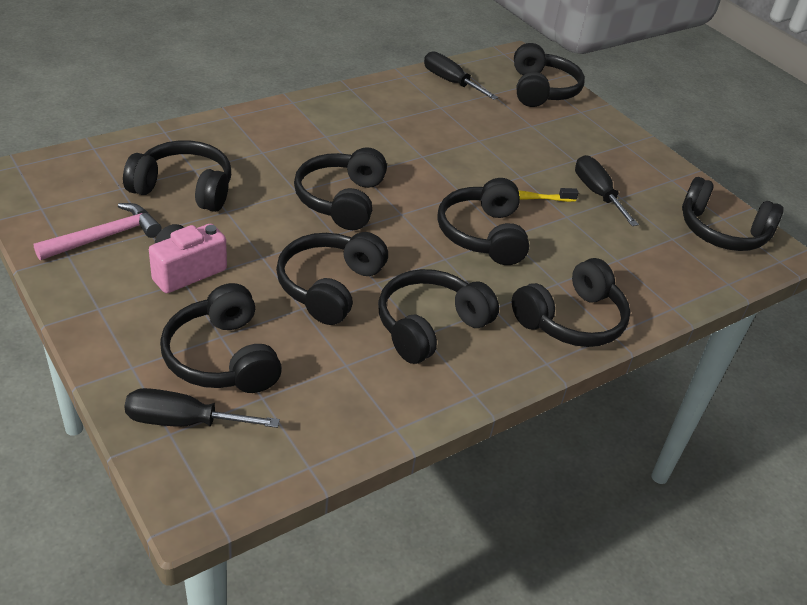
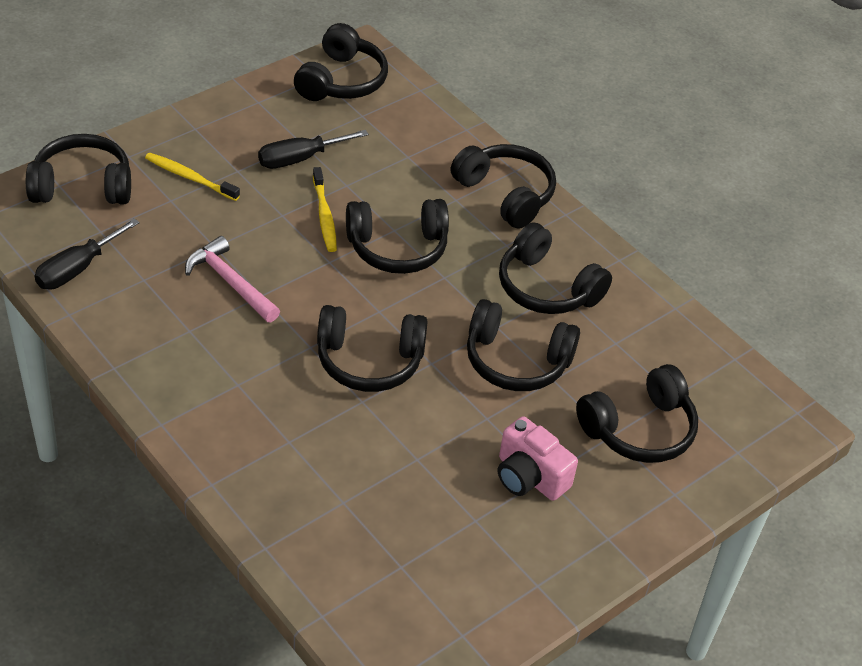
camera: 95 degrees left, 5 degrees up
(105, 237) = (496, 559): pink hammer -> pink hammer (230, 282)
(183, 421) = (722, 444): black screwdriver -> none
(184, 189) = (386, 504): black headphones -> none
(560, 136) = (190, 177): none -> yellow toothbrush

